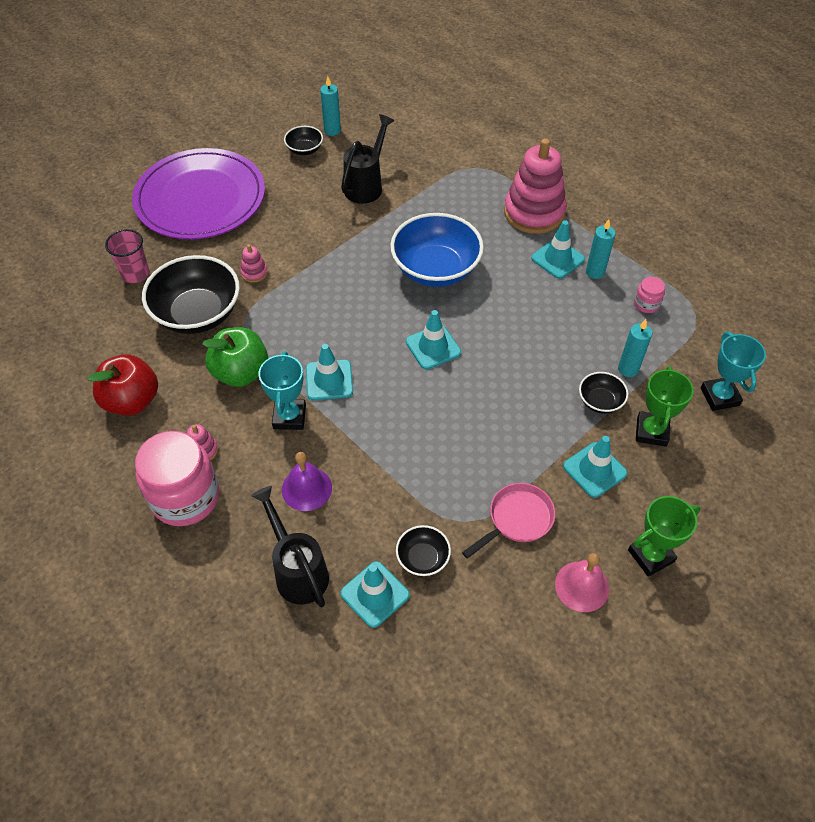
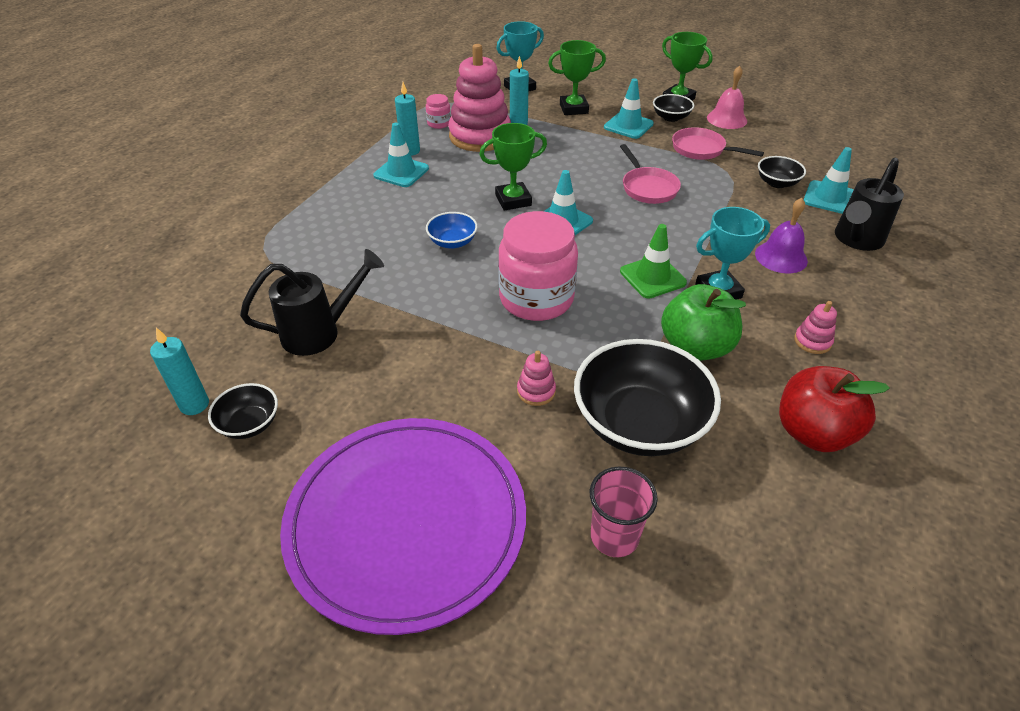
camera: 110 degrees left, 10 degrees down
(185, 497) = (871, 334): pink jar -> pink jar (536, 298)
(329, 380) = (652, 277): turquoise traffic cone -> green traffic cone
(366, 185) = (320, 332): black watering can -> black watering can turned 150 degrees clockwise
(436, 269) = (452, 242): blue bowl -> blue bowl, size x0.48
(460, 434) = (648, 188): none -> pink pan
(480, 323) = (513, 200): none -> green trophy
(534, 212) = (335, 195): pink stacking toy -> pink stacking toy (480, 136)
(600, 401) = (561, 131): black bowl -> black bowl (671, 117)

